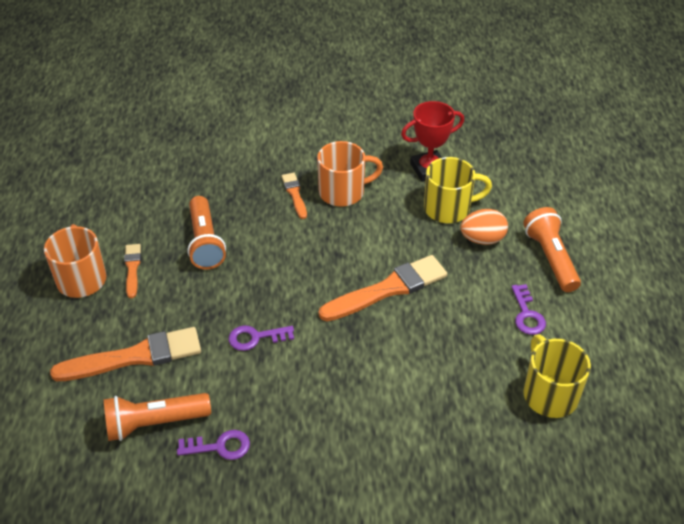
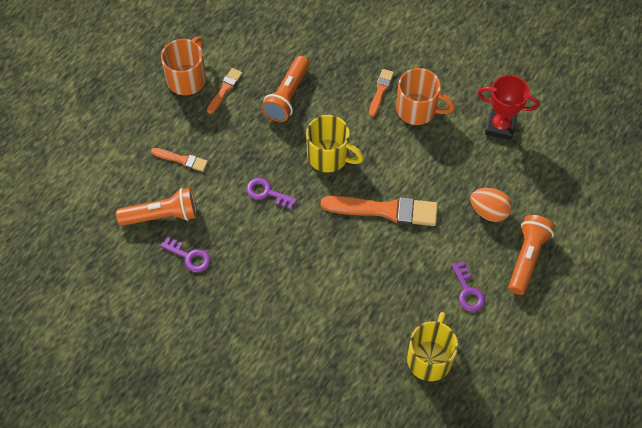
camera: 35 degrees right, 15 degrees up
(134, 357) = (181, 160): orange brush -> orange brush, size x0.52
(154, 423) = (162, 215): orange flashlight -> orange flashlight turned 150 degrees clockwise
(448, 208) = (486, 170): yellow mug -> yellow mug (329, 156)
(527, 314) = (468, 291): purple key -> purple key turned 45 degrees counterclockwise

